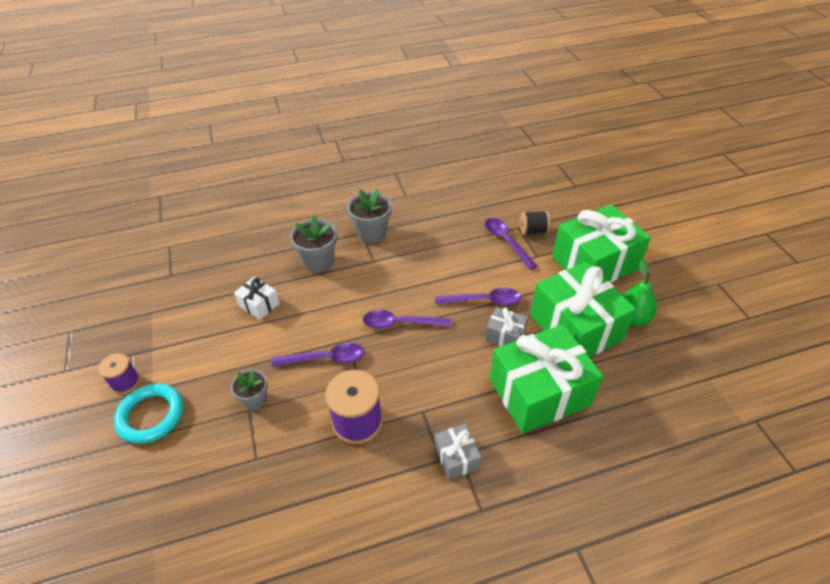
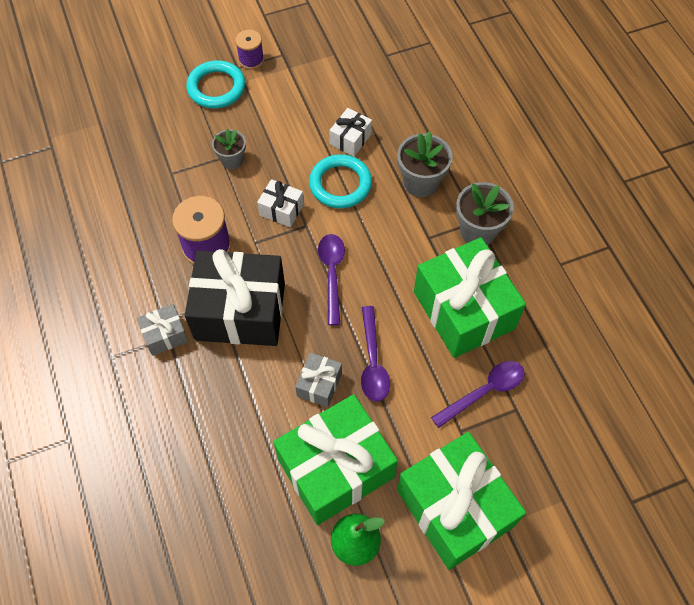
camera: 85 degrees right, 15 degrees up
(307, 314) = (340, 184): none -> turquoise ring
(326, 358) = (281, 210): purple spoon -> white gift
(433, 392) = (240, 311): none -> black gift
(533, 231) = (511, 429): black spool -> none
(539, 392) = (240, 418): green gift -> green gift (464, 310)

